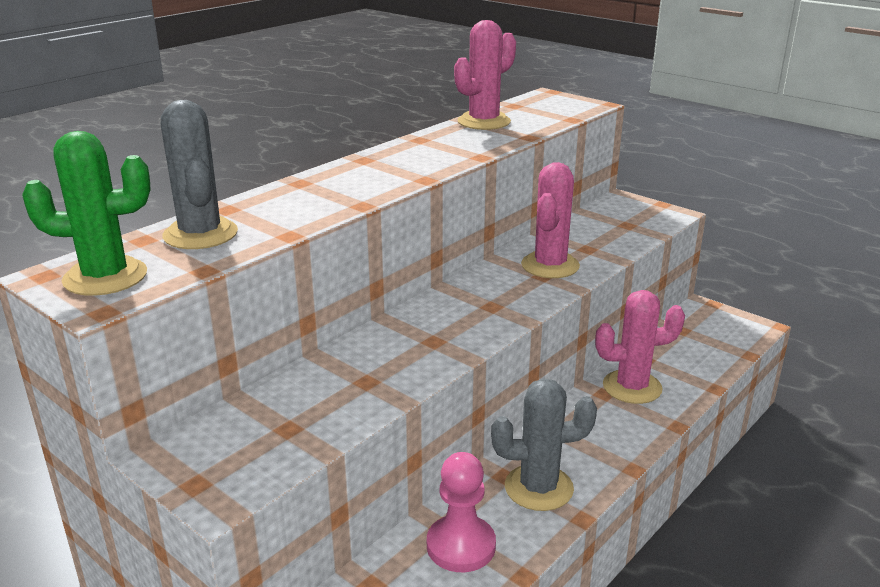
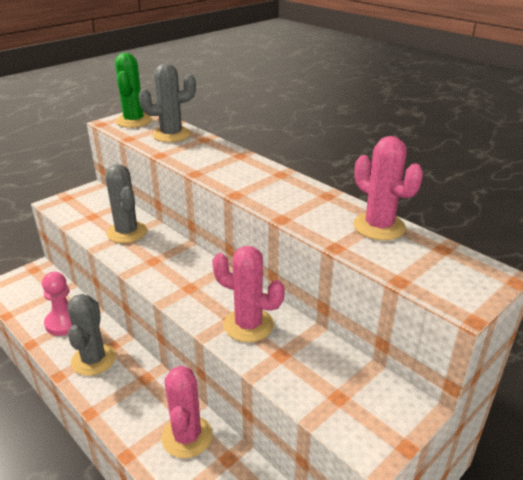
camera: 95 degrees right, 5 degrees up
(352, 377) = (127, 232): none -> grey cactus

